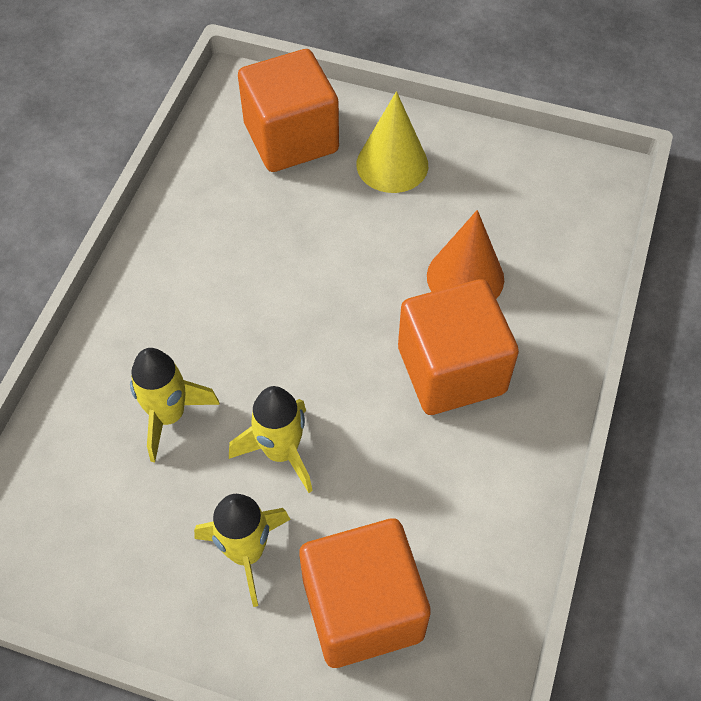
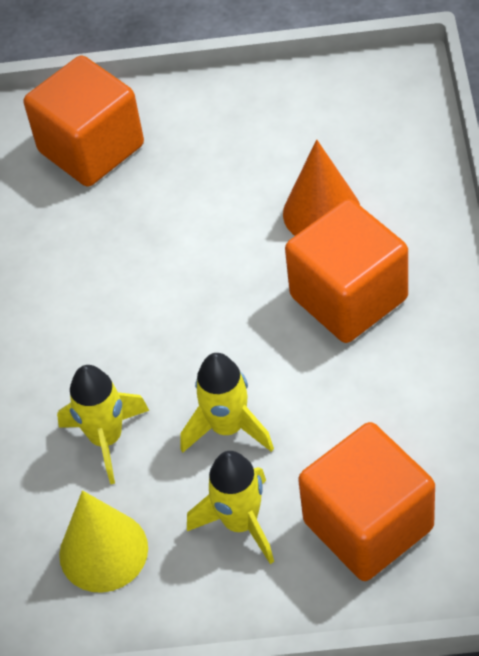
camera: 15 degrees left, 5 degrees down
(392, 164) = (202, 137): yellow cone -> yellow cone (103, 551)

